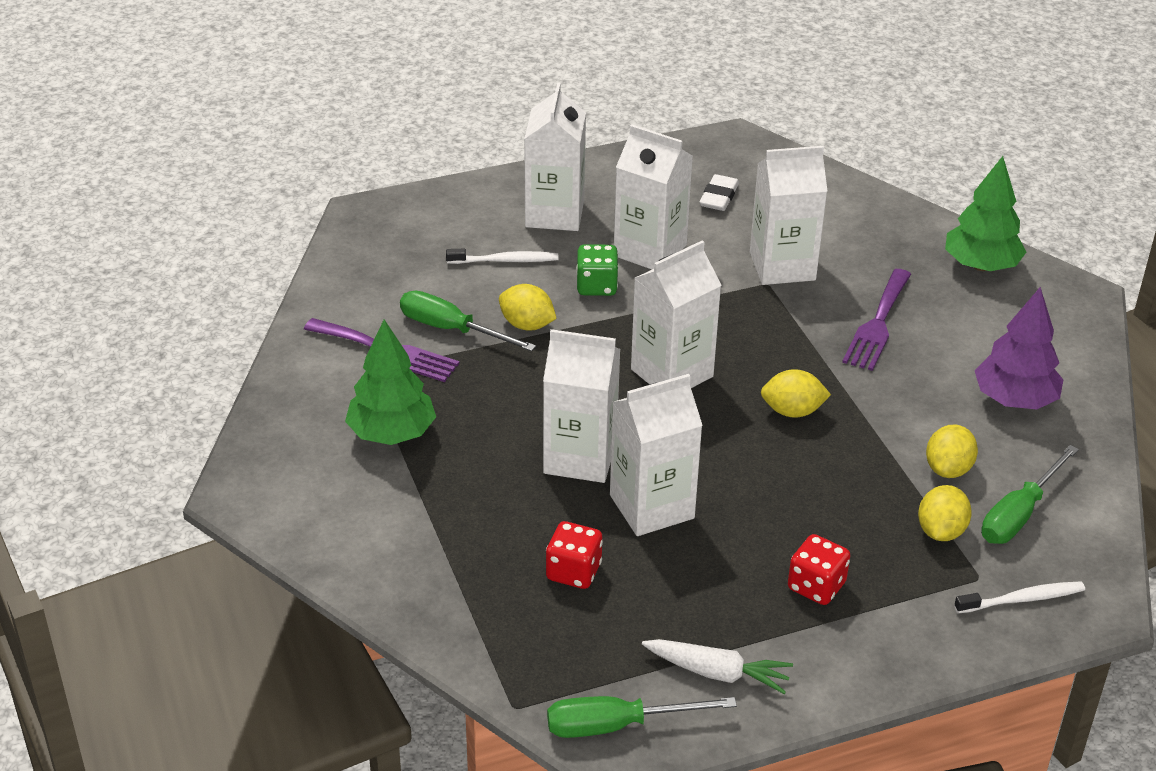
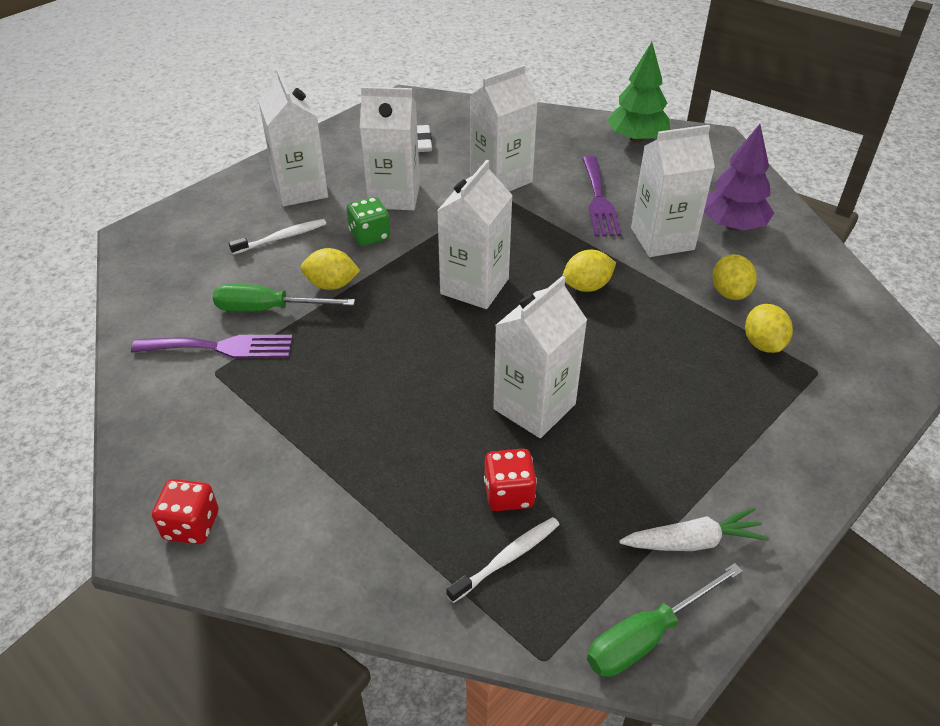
camera: 25 degrees left, 5 degrees up
(392, 433) = (267, 422): green tree -> none
(580, 457) = (447, 384): white carton -> white carton (662, 239)
(816, 586) = (710, 427): red dice -> red dice (191, 525)
(1019, 514) = (804, 310): green screwdriver -> none
(1022, 599) = (861, 377): white toothbrush -> white toothbrush (507, 558)

